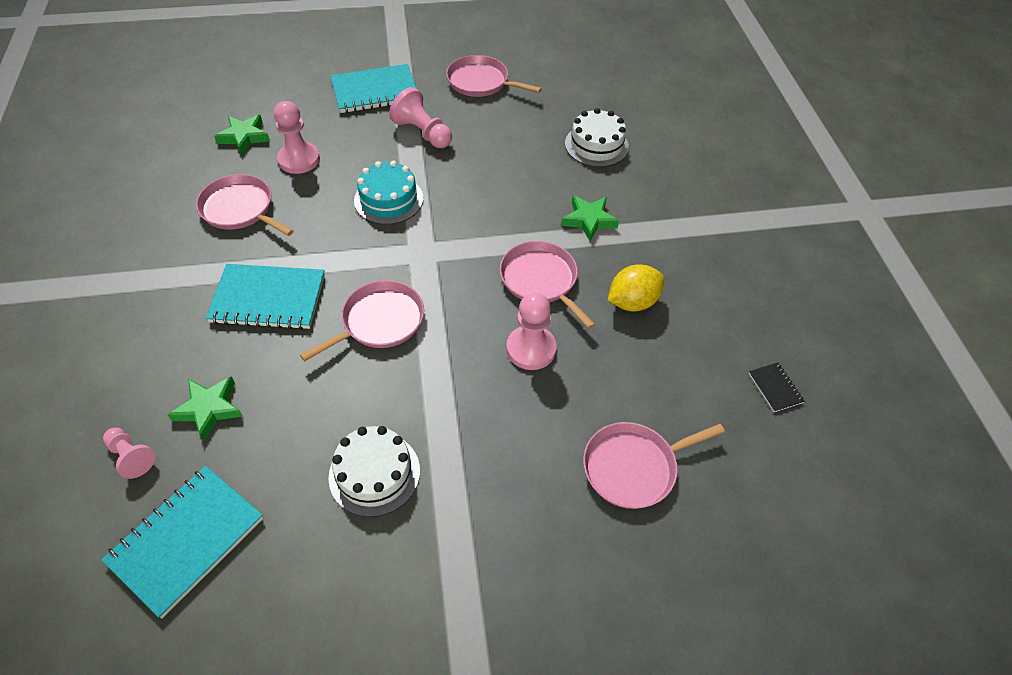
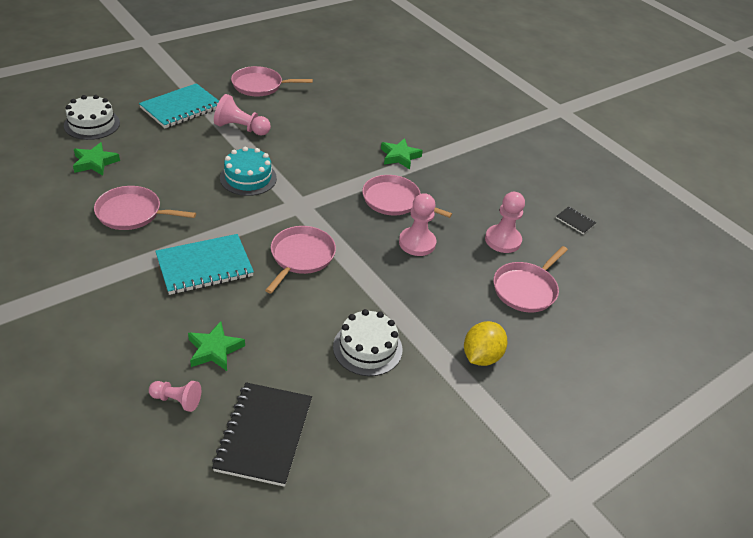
camera: 30 degrees left, 10 degrees down
(186, 540) = (264, 435): turquoise notebook -> black notebook
(299, 160) = (155, 168): pink pawn -> pink pawn (502, 240)
(596, 145) = (372, 109): white cake -> white cake (92, 124)
(632, 302) = (461, 197): yellow lemon -> yellow lemon (481, 356)

